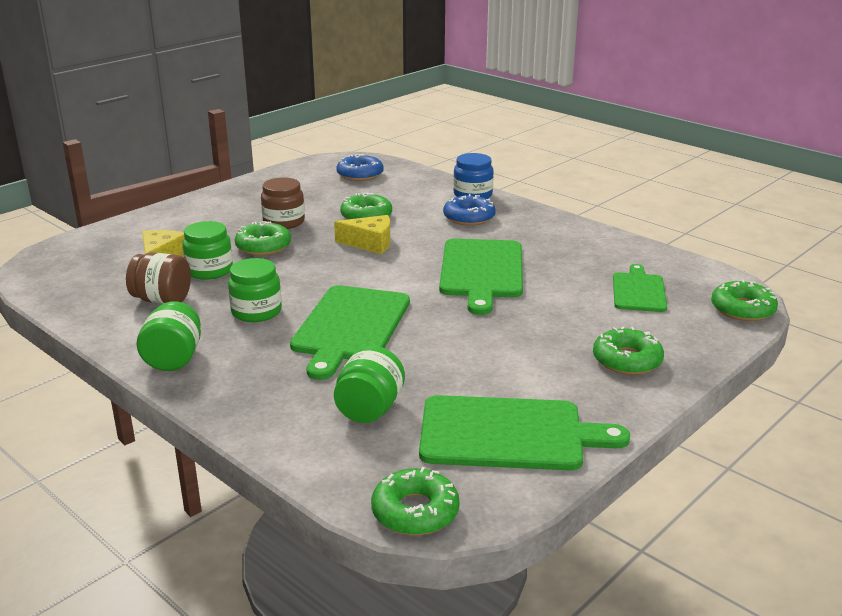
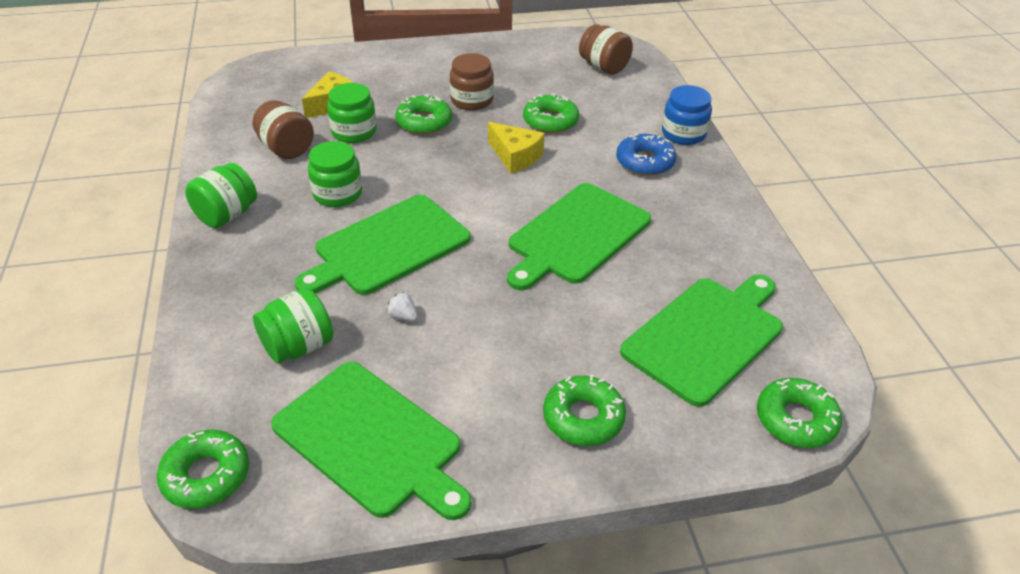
camera: 35 degrees right, 15 degrees up
(360, 174) = (603, 67): blue donut -> brown jar
(425, 360) = (403, 317): none -> white strawberry
(638, 291) = (706, 336): green cutting board -> green cutting board, size x1.67

